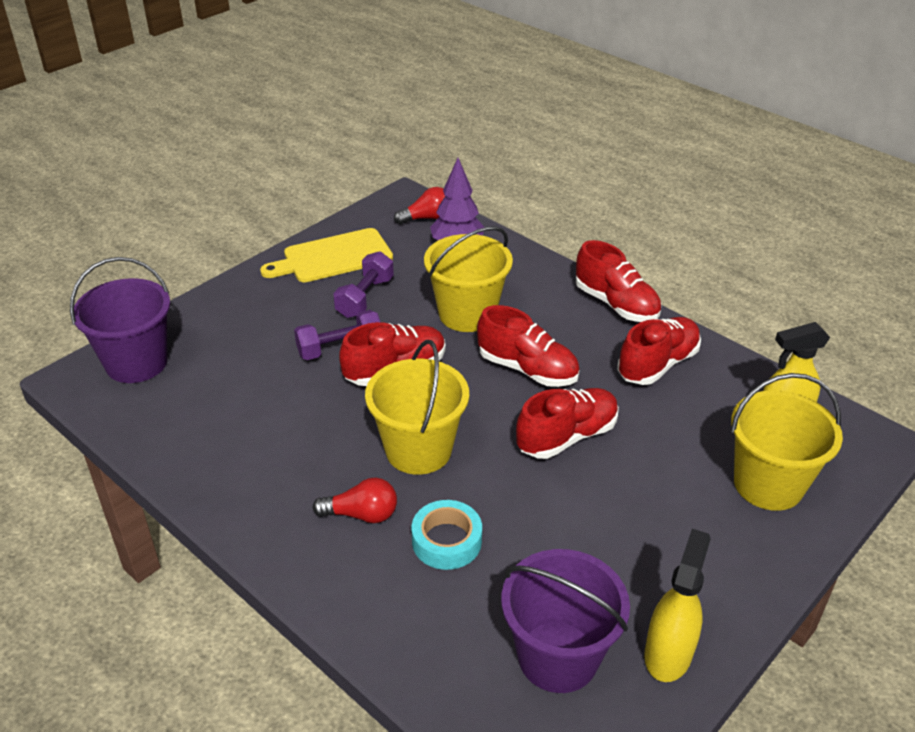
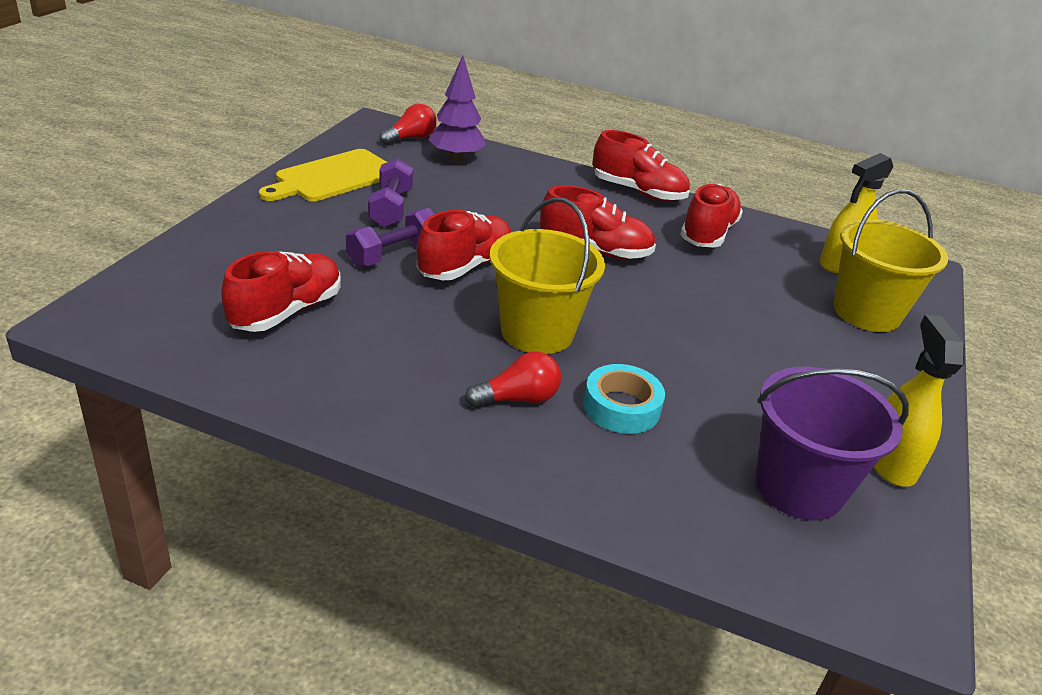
camera: 25 degrees left, 5 degrees down
(136, 363) = (158, 294): purple bucket -> none
(467, 314) = (505, 212): yellow bucket -> none
(567, 436) = (671, 300): red shoe -> red shoe (286, 311)

